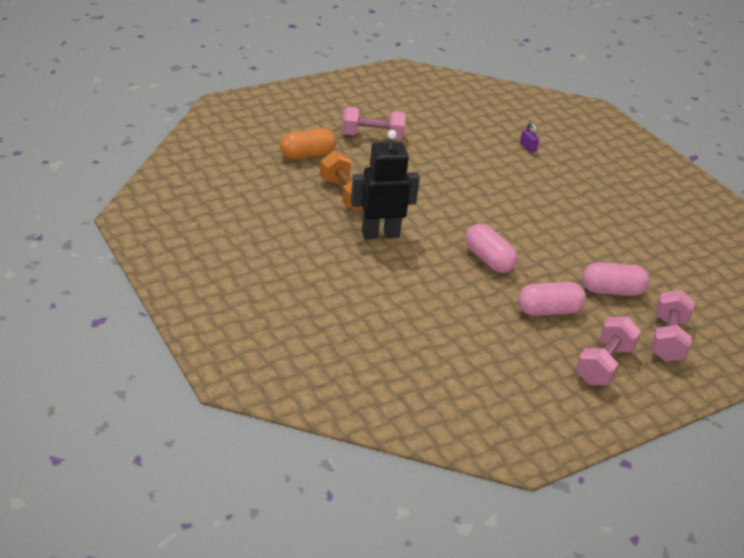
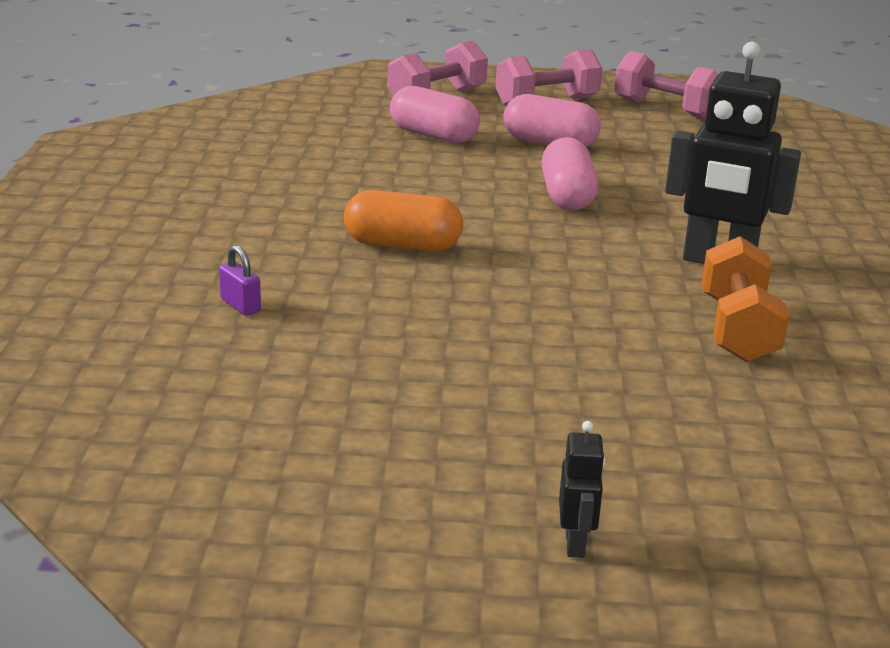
camera: 145 degrees left, 10 degrees down
(307, 155) = (772, 424): orange capsule -> orange capsule (402, 245)
(339, 102) = (575, 544): none -> black robot
(372, 136) = (570, 422): pink dumbbell -> pink dumbbell (665, 109)
(527, 147) = (240, 305): purple padlock -> purple padlock turned 45 degrees counterclockwise

